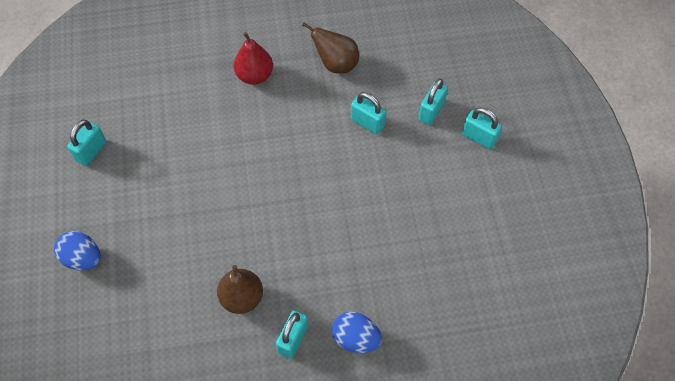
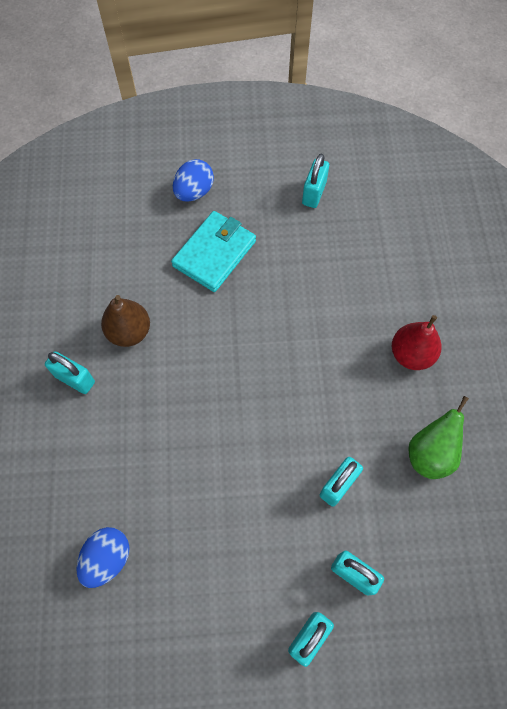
camera: 95 degrees right, 5 degrees up
(91, 151) = (314, 193): turquoise padlock -> turquoise padlock turned 75 degrees clockwise
(156, 232) = (214, 253): none -> turquoise wallet
(336, 64) = (430, 453): brown pear -> green pear
(355, 338) = (63, 443): blue egg -> blue egg (107, 558)

